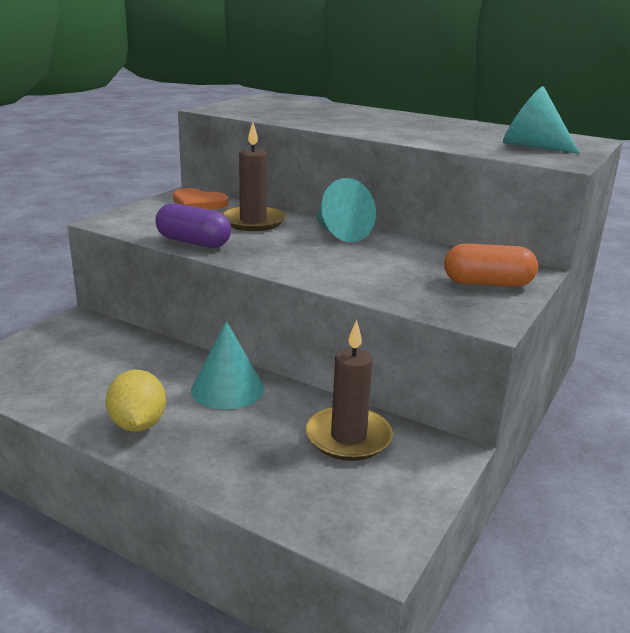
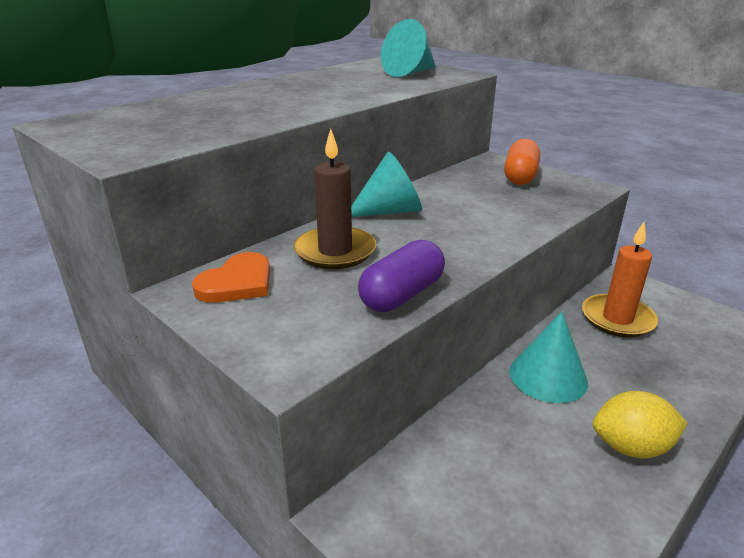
camera: 75 degrees left, 5 degrees up
(348, 437) = (617, 319): brown candle -> orange candle

